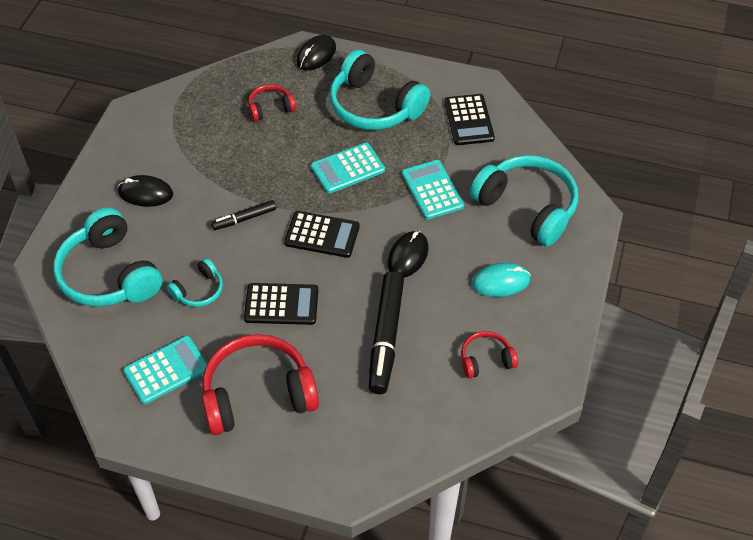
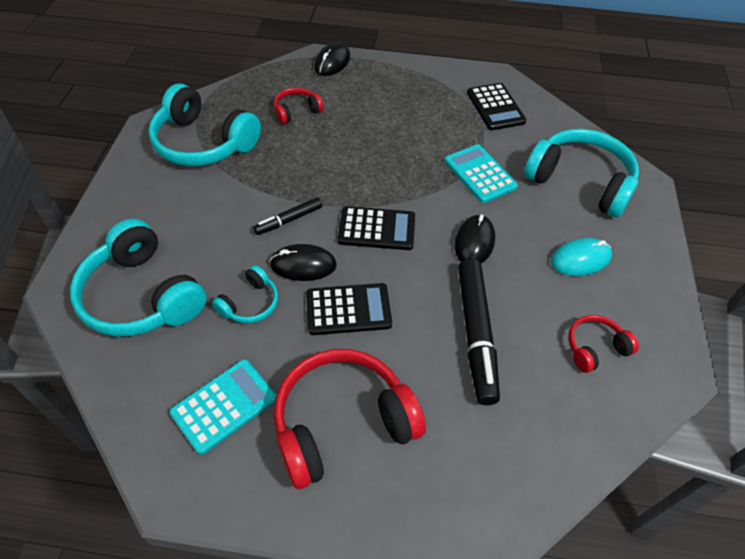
camera: 10 degrees left, 0 degrees up
(145, 193) = (175, 203): black mouse -> black mouse (303, 265)
(347, 168) = (388, 161): turquoise calculator -> none
(374, 106) = (400, 102): turquoise headphones -> turquoise headphones (203, 143)

